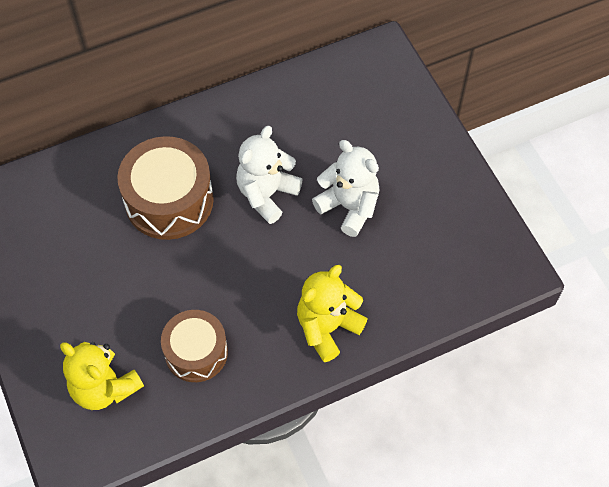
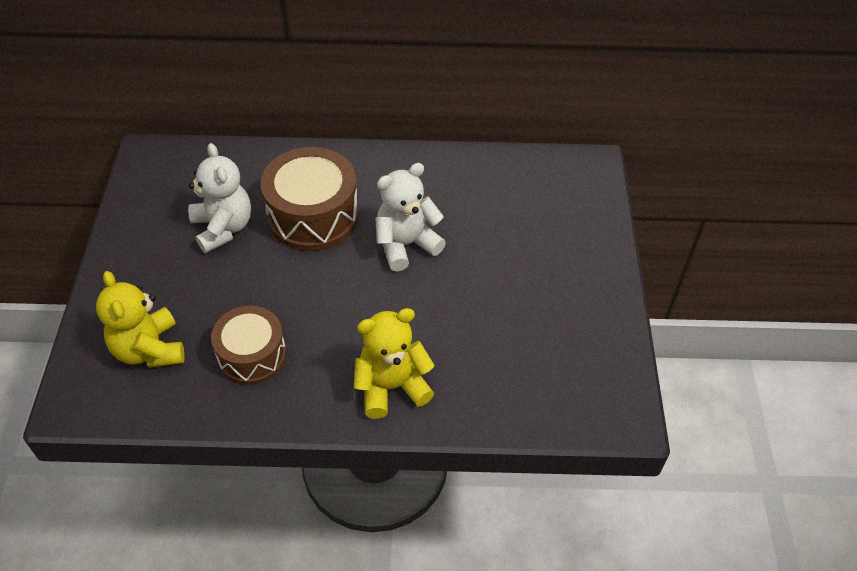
camera: 25 degrees right, 10 degrees down
(349, 207) = (479, 286): white teddy bear -> white teddy bear (223, 228)

